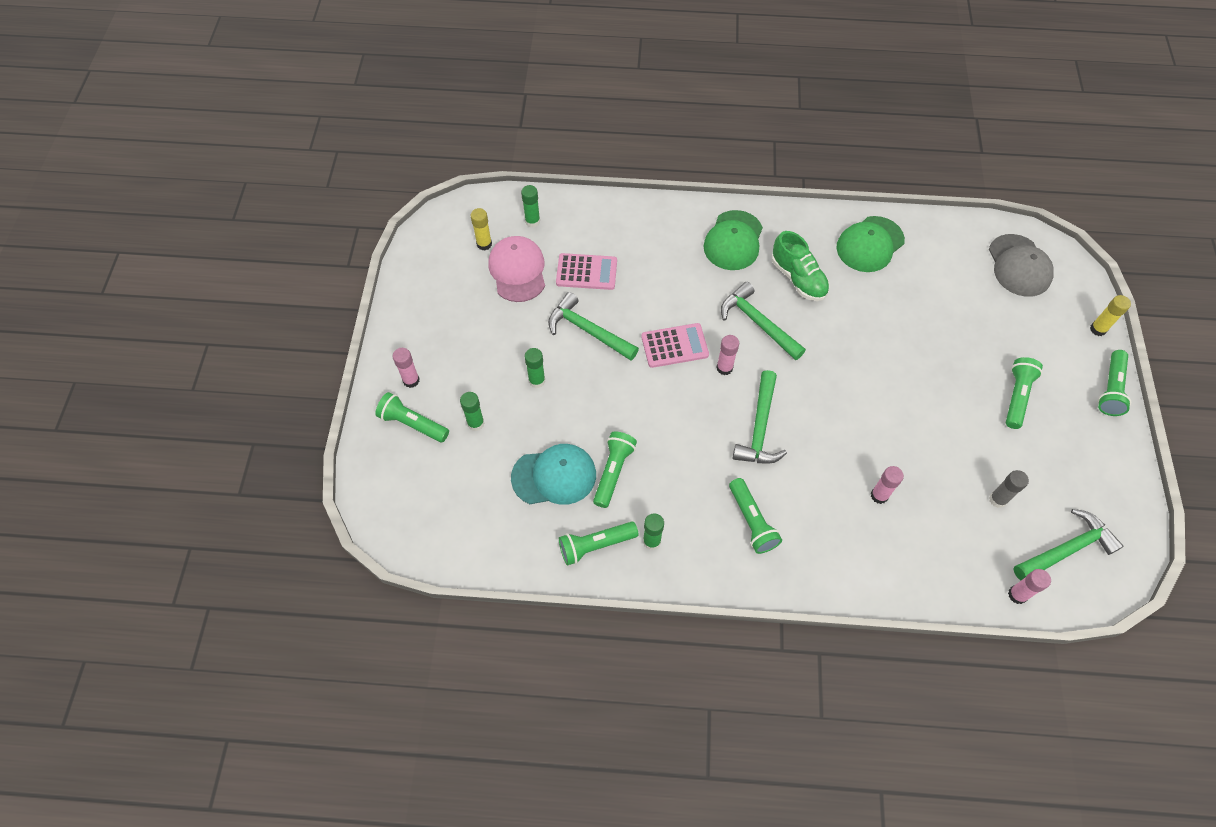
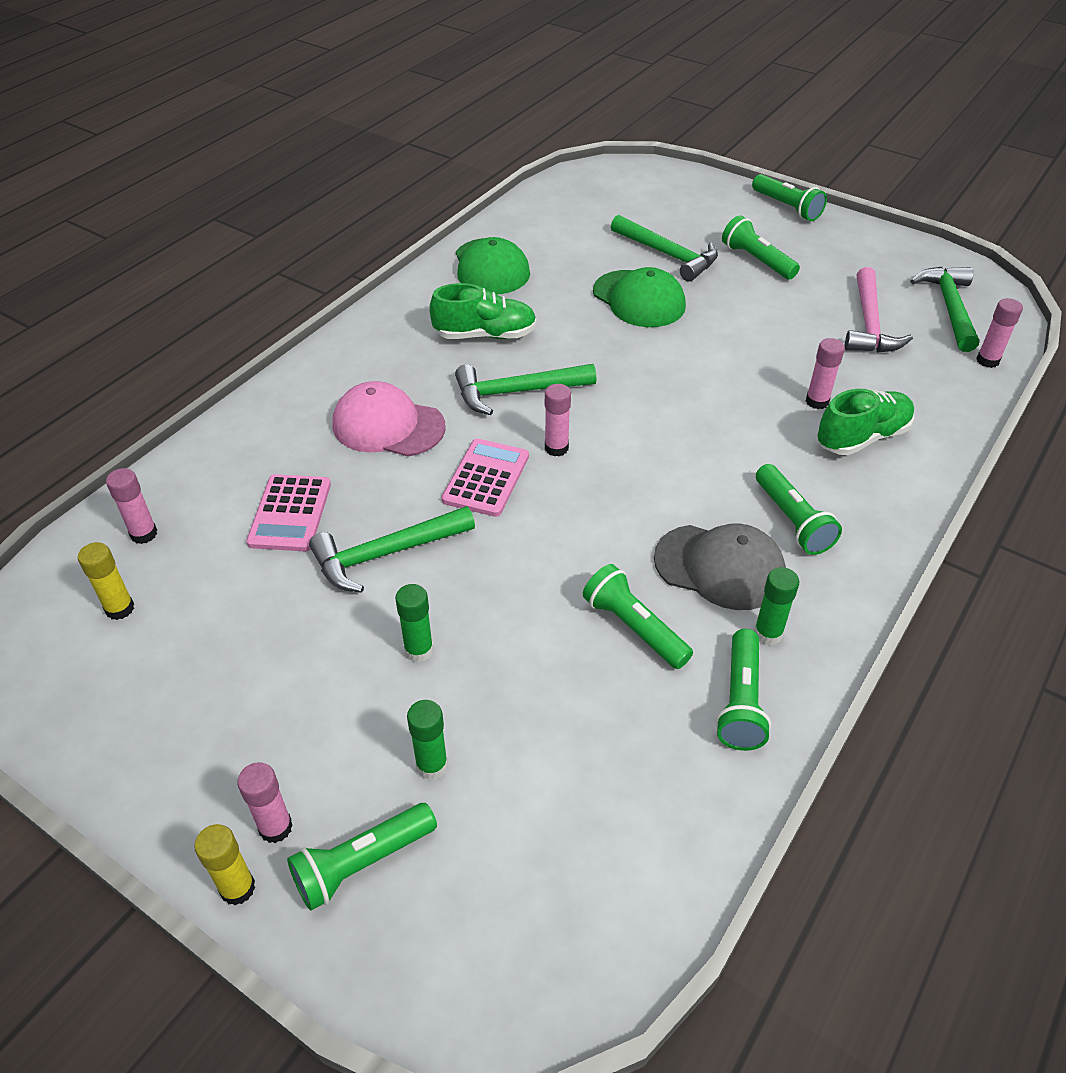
camera: 60 degrees left, 15 degrees down
(517, 270) = (209, 589): pink cap -> pink cap (388, 426)
(532, 221) = (144, 534): green glue stick -> pink glue stick
(554, 476) = (596, 701): turquoise cap -> none
(586, 272) = (290, 513): pink calculator -> pink calculator turned 150 degrees clockwise
(733, 241) = (382, 360): green cap -> green cap (639, 299)
(752, 521) = (792, 521): green flashlight -> green flashlight turned 60 degrees clockwise
(759, 428) = (664, 455): green hammer -> green hammer (668, 255)
(862, 536) = (862, 437): none -> green shoe
(997, 499) = (869, 324): grey glue stick -> pink hammer
(1019, 266) = (607, 193): grey cap -> grey cap (720, 567)
(1098, 329) = (716, 185): yellow glue stick -> yellow glue stick (237, 888)

